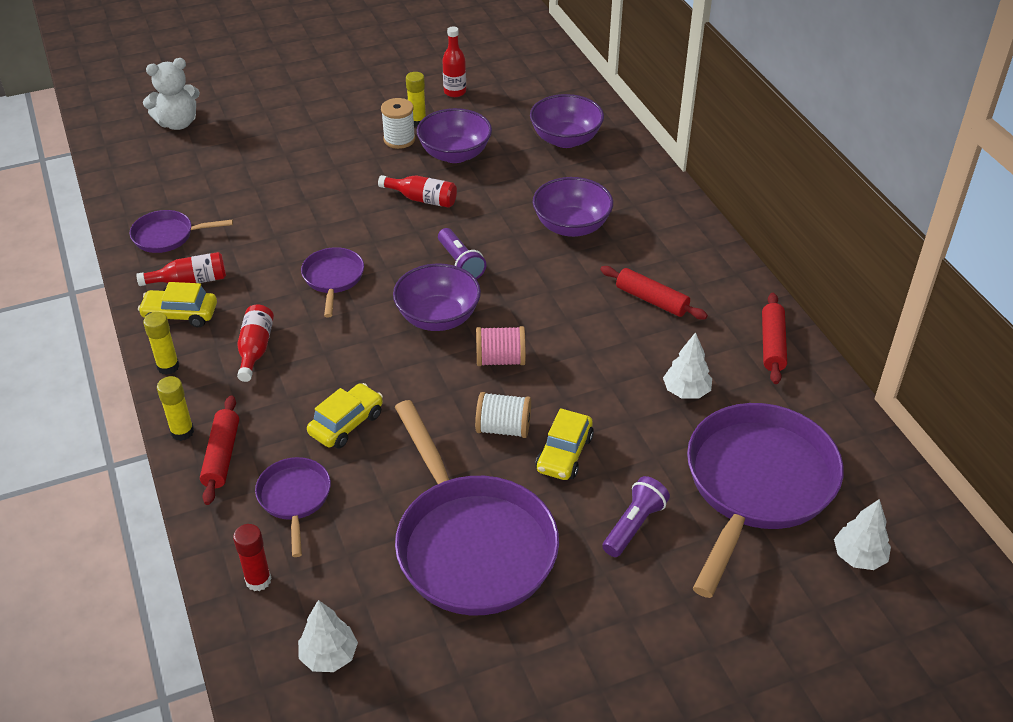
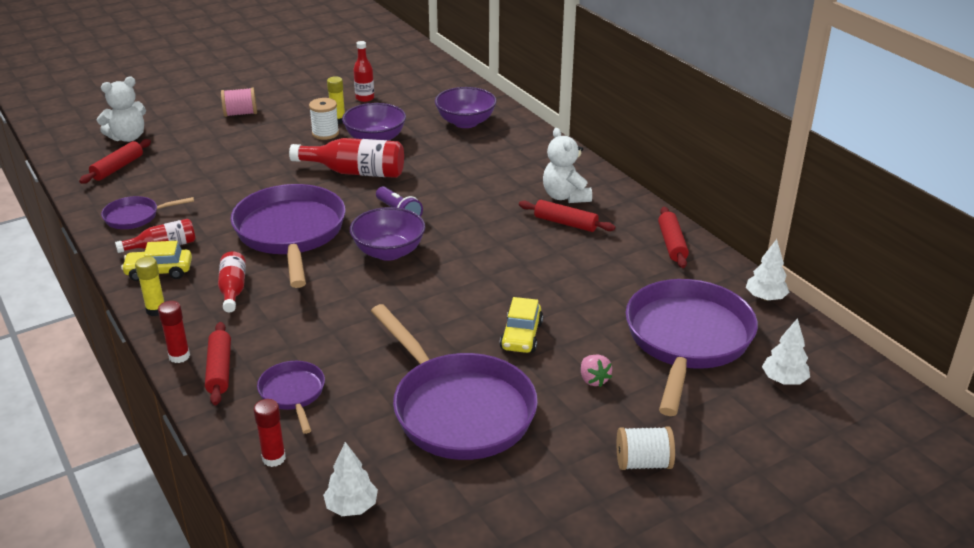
camera: 10 degrees left, 10 degrees down
(160, 165) = (117, 168): none -> red rolling pin
(182, 432) = (179, 356): yellow glue stick -> red glue stick
(333, 279) = (291, 233): purple pan -> purple pan, size x2.07
(346, 424) = (327, 335): yellow car -> none
(422, 199) = (355, 172): red bottle -> red bottle, size x1.67
(500, 359) = (450, 276): pink spool -> pink spool (240, 114)
(503, 428) = (464, 323): white spool -> white spool (643, 463)
(571, 226) = (486, 179): purple bowl -> none
(634, 525) = (593, 380): purple flashlight -> pink strawberry
(660, 261) = (565, 196): none -> white teddy bear
(686, 391) = (611, 282): white tree -> white tree (765, 298)

